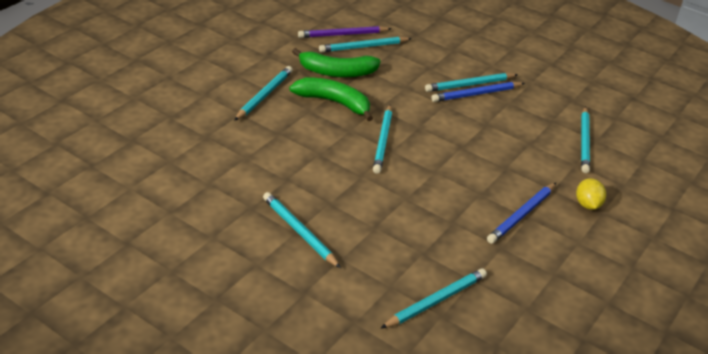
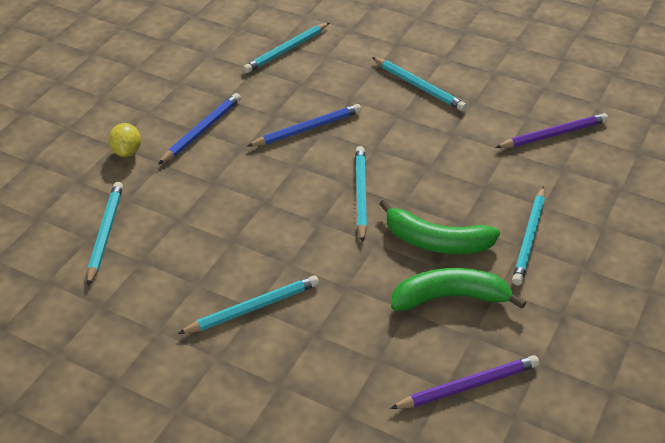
camera: 175 degrees right, 5 degrees up
(195, 164) = (553, 134): none -> purple pencil
(363, 47) = (426, 361): turquoise pencil -> none
(476, 94) = (243, 291): blue pencil -> blue pencil (307, 129)

